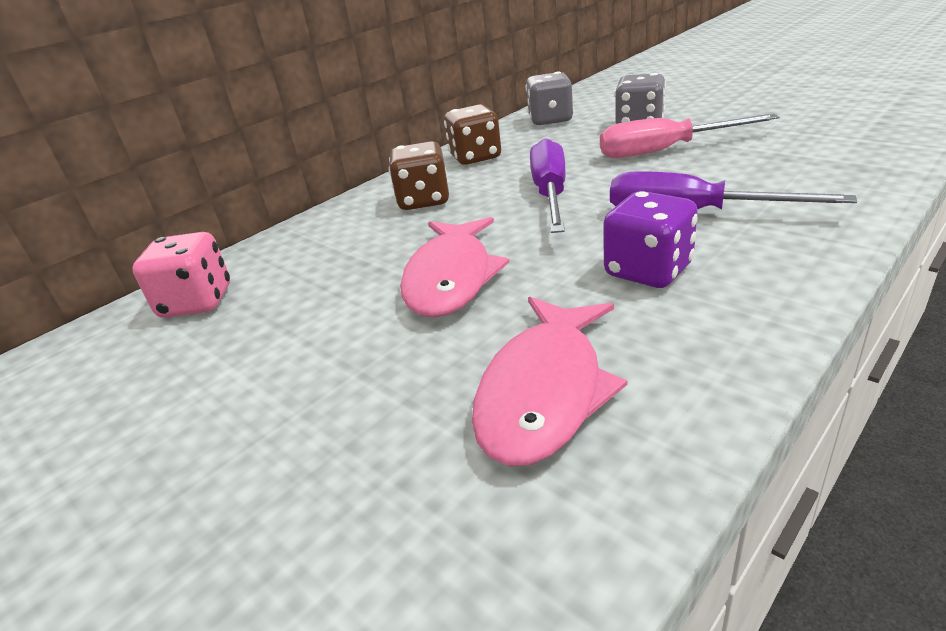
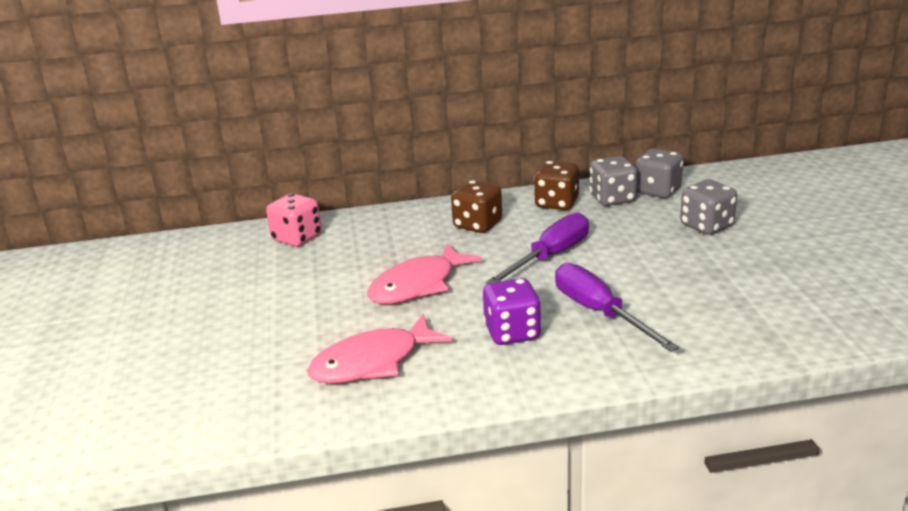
camera: 35 degrees right, 5 degrees down
(522, 137) = (612, 199): none -> grey dice
(666, 150) = (678, 258): pink screwdriver -> none

